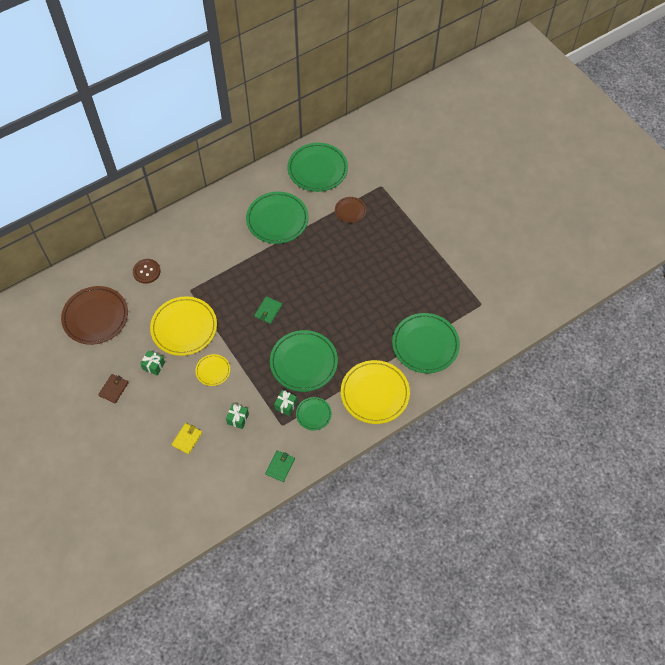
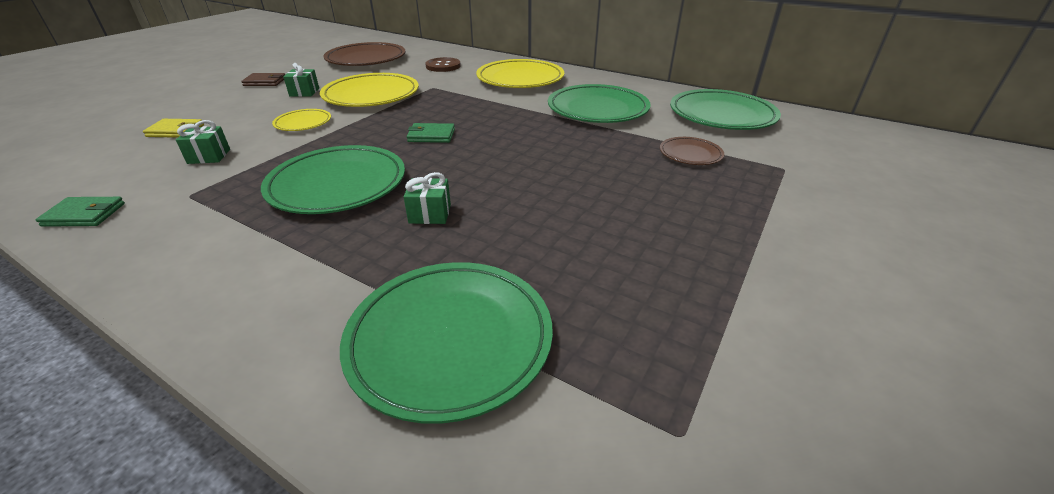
camera: 65 degrees right, 25 degrees down
(286, 405) = (235, 189): green gift -> green gift (430, 214)
(313, 414) = (211, 222): green plate -> none
(375, 393) = (269, 290): yellow plate -> yellow plate (520, 79)

